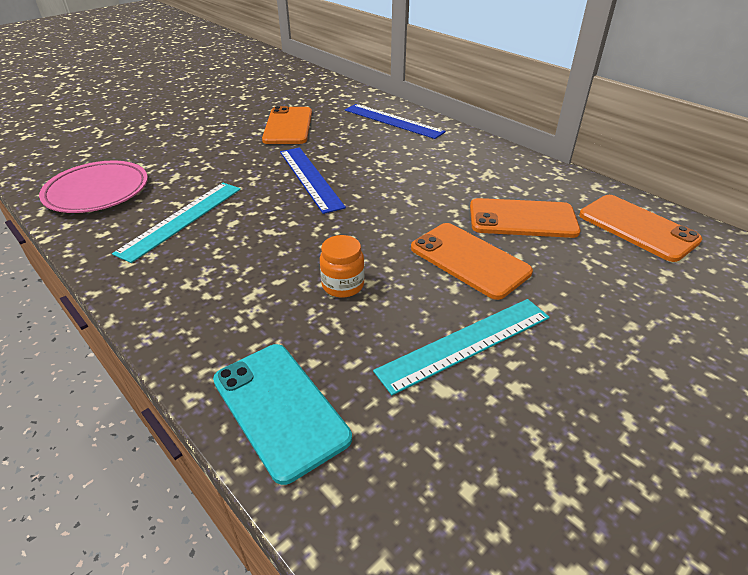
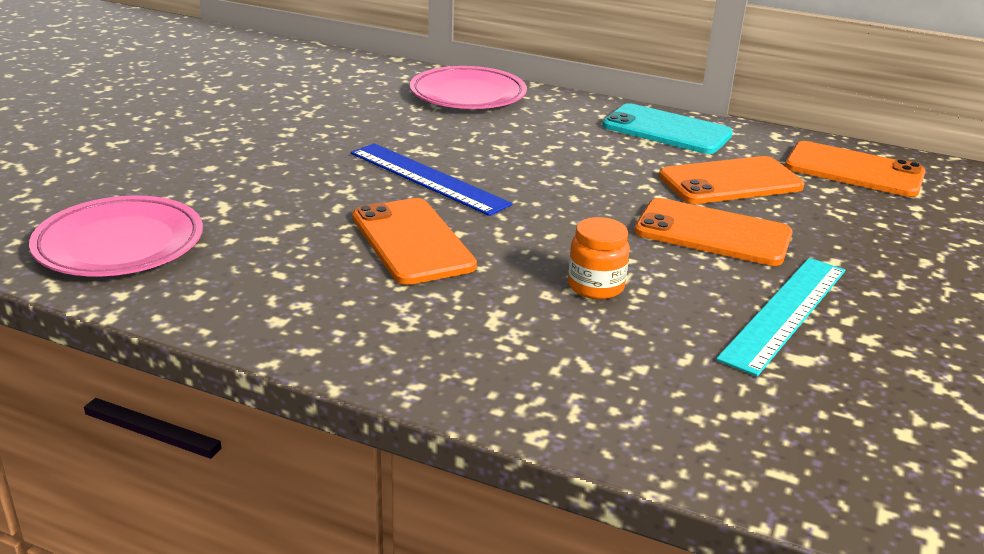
camera: 25 degrees left, 10 degrees down
(182, 219) = (299, 256): turquoise ruler -> none
(279, 408) = (651, 419): turquoise phone -> turquoise phone (666, 130)
(288, 126) = (325, 119): orange phone -> orange phone (412, 241)
(393, 121) = (468, 95): blue ruler -> pink plate

